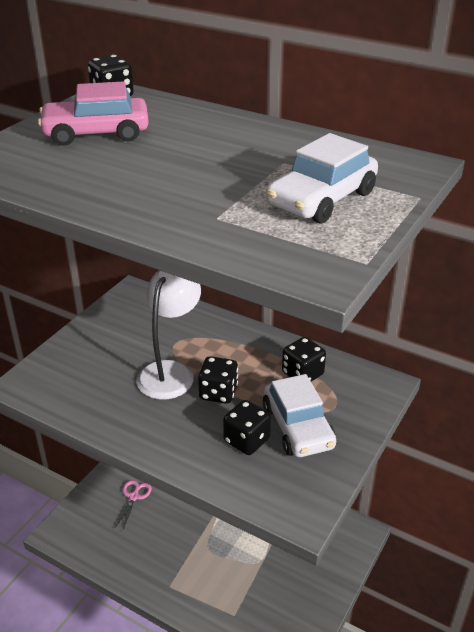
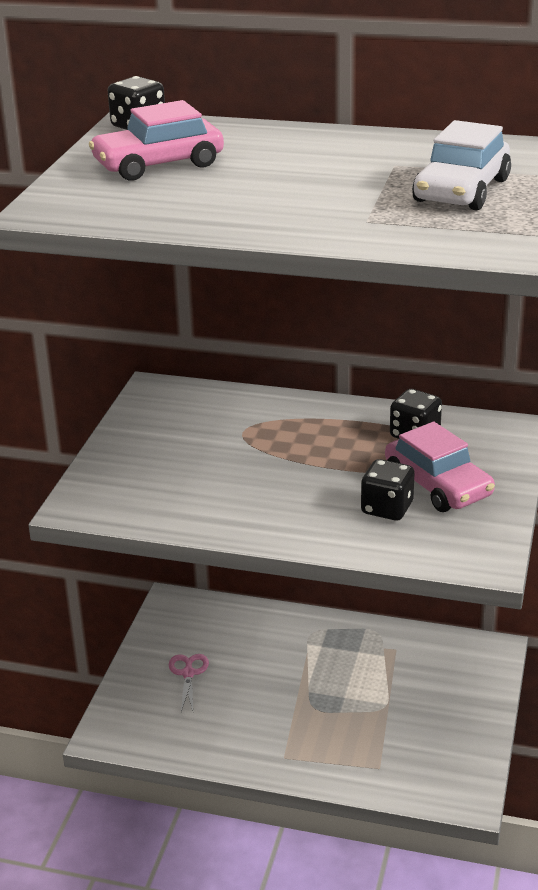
camera: 15 degrees left, 5 degrees down
(170, 372) = (256, 460): white lamp -> none
(218, 393) = (326, 470): black dice -> none
(297, 427) = (438, 485): white car -> pink car

